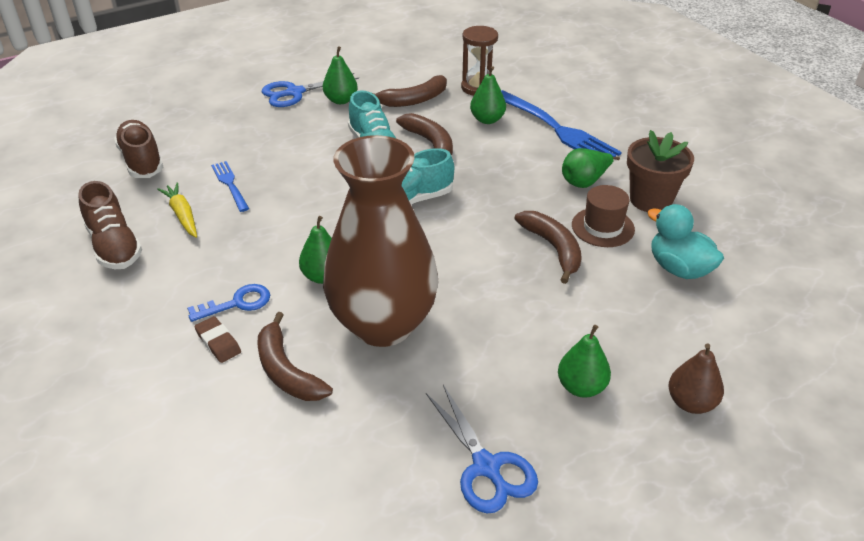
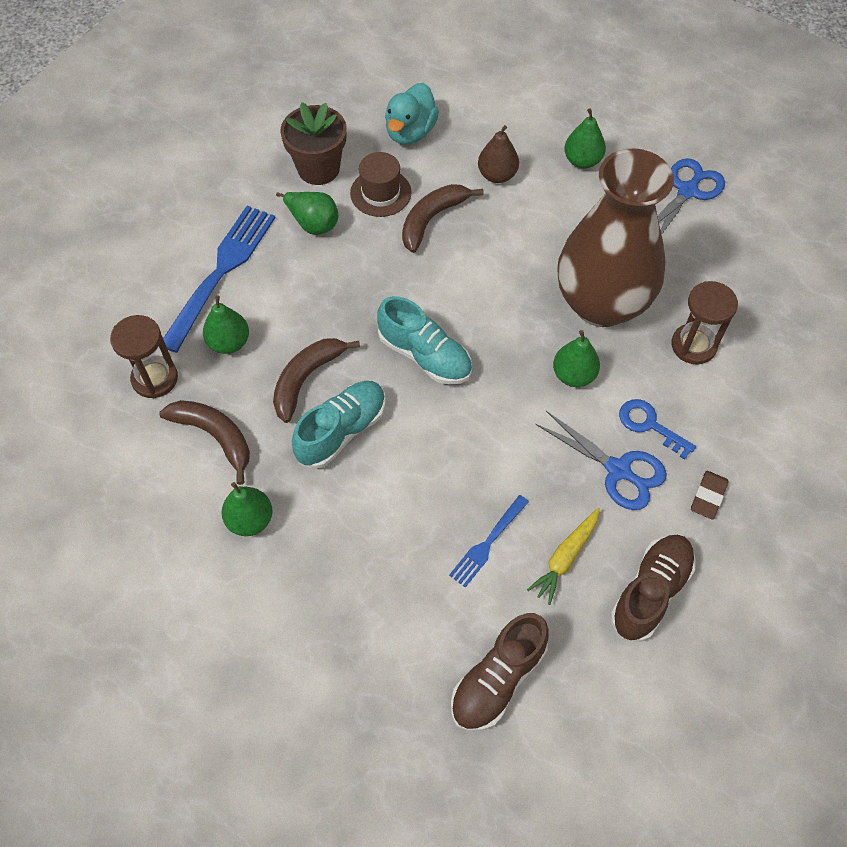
camera: 115 degrees left, 20 degrees up
(218, 342) = (700, 412): brown eraser -> brown eraser (708, 496)
(287, 371) = (693, 345): brown banana -> brown hourglass
(294, 93) = (254, 588): blue scissors -> blue scissors (618, 470)
(691, 403) = (556, 101): brown pear -> brown pear (497, 175)

